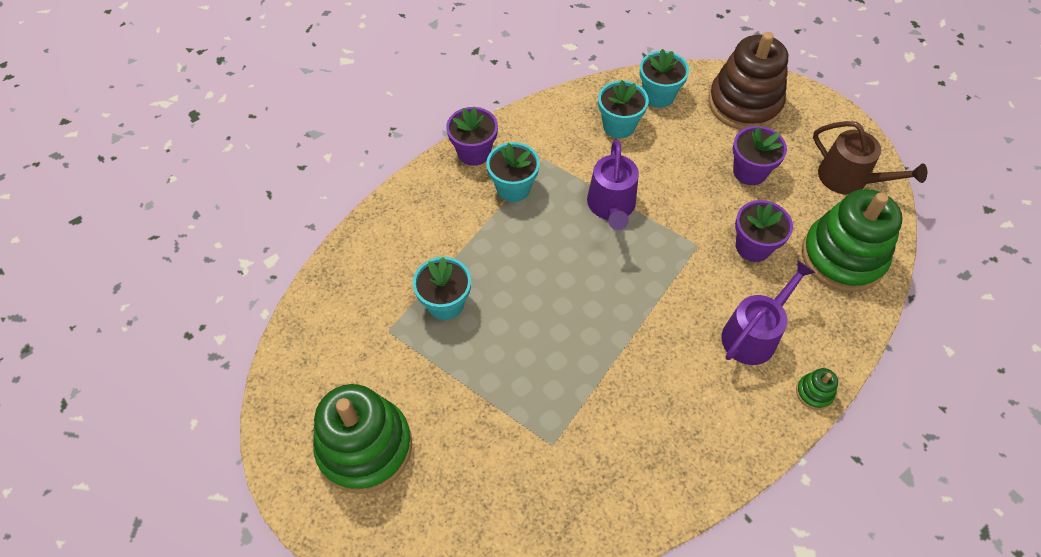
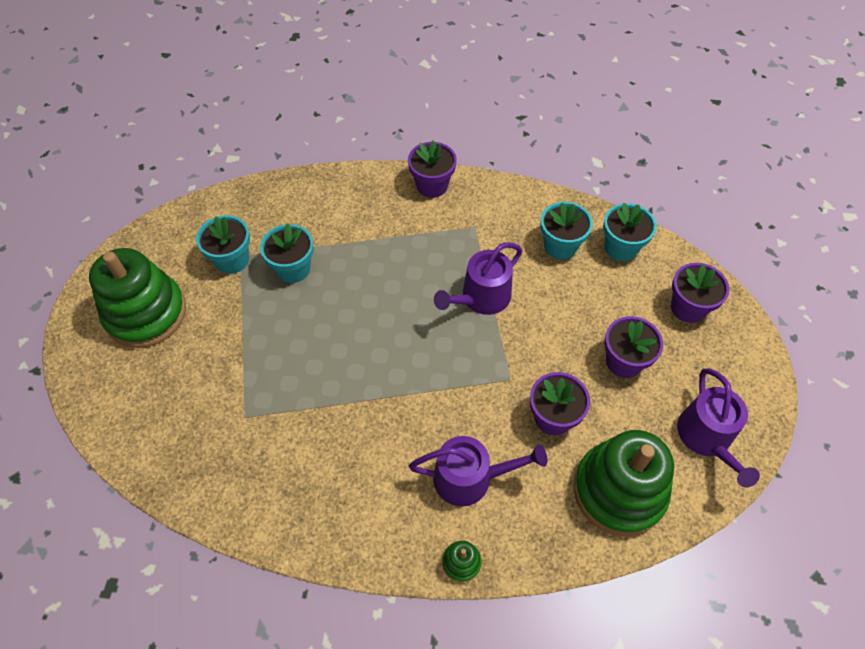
camera: 45 degrees right, 0 degrees up
(513, 188) = (428, 230): turquoise flower pot -> turquoise flower pot (232, 260)
(744, 104) = (688, 308): brown stacking toy -> purple flower pot
(848, 178) = (707, 438): brown watering can -> purple watering can

